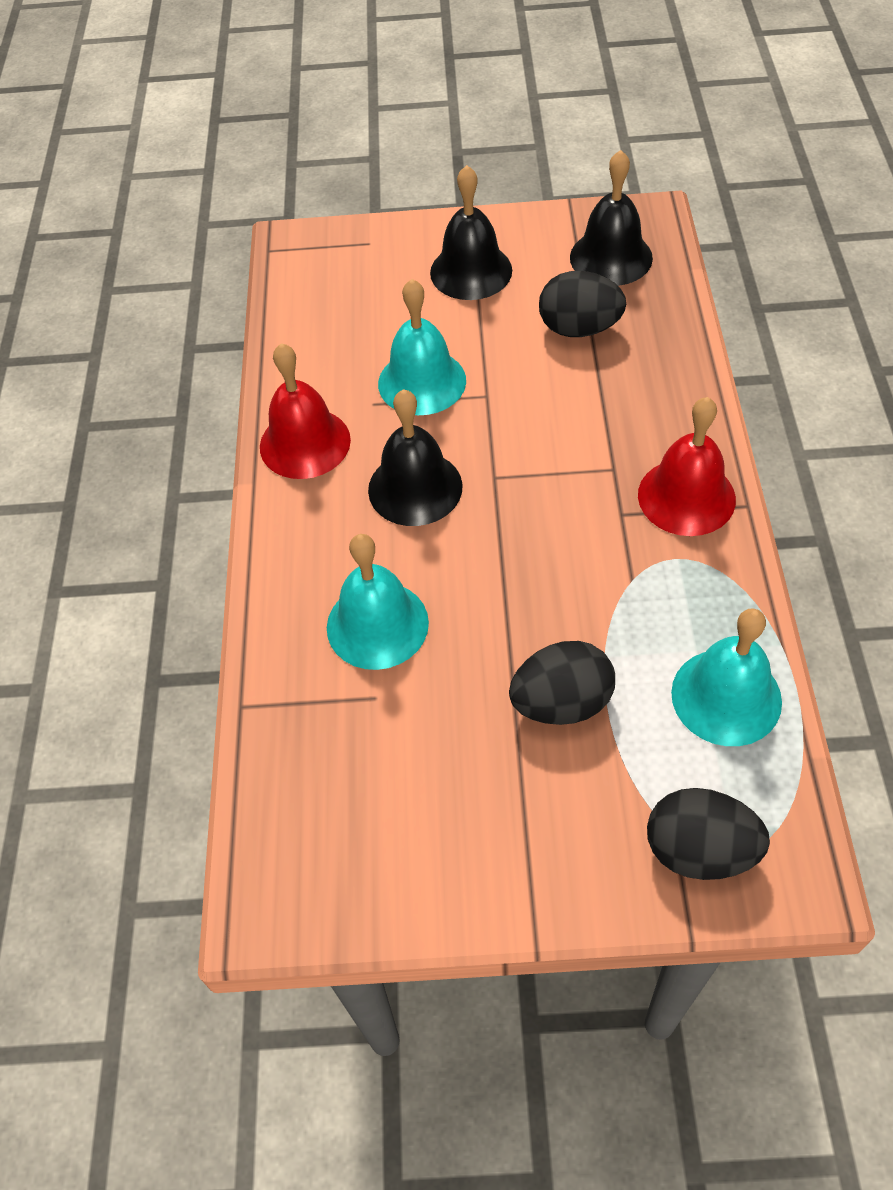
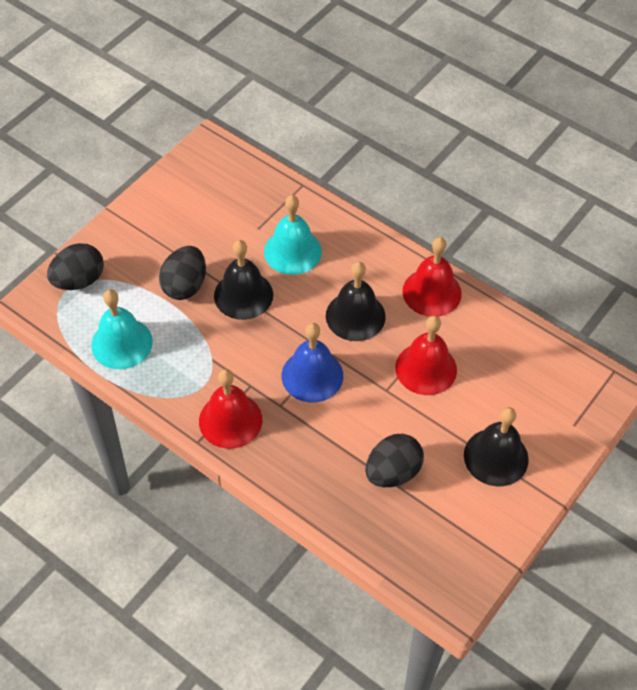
camera: 125 degrees right, 0 degrees up
(422, 382) = (426, 368): turquoise bell -> red bell
(542, 468) = (312, 375): none -> blue bell
(611, 257) = (437, 541): black bell -> black bell (243, 295)

